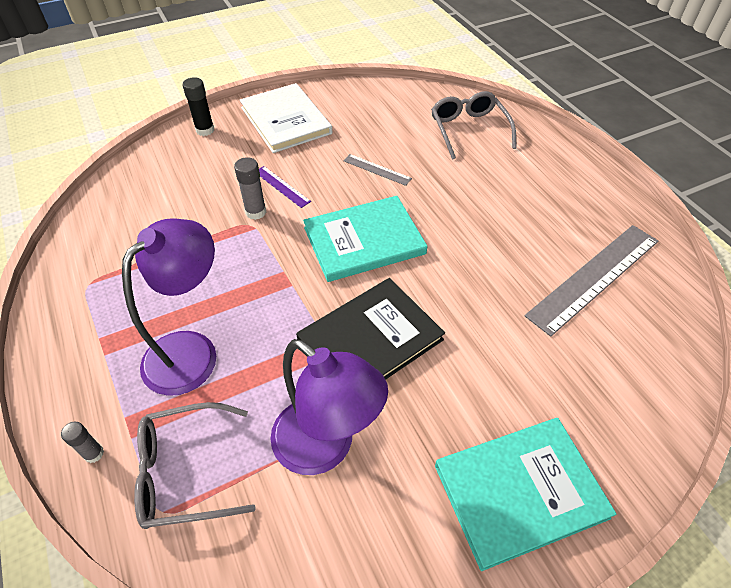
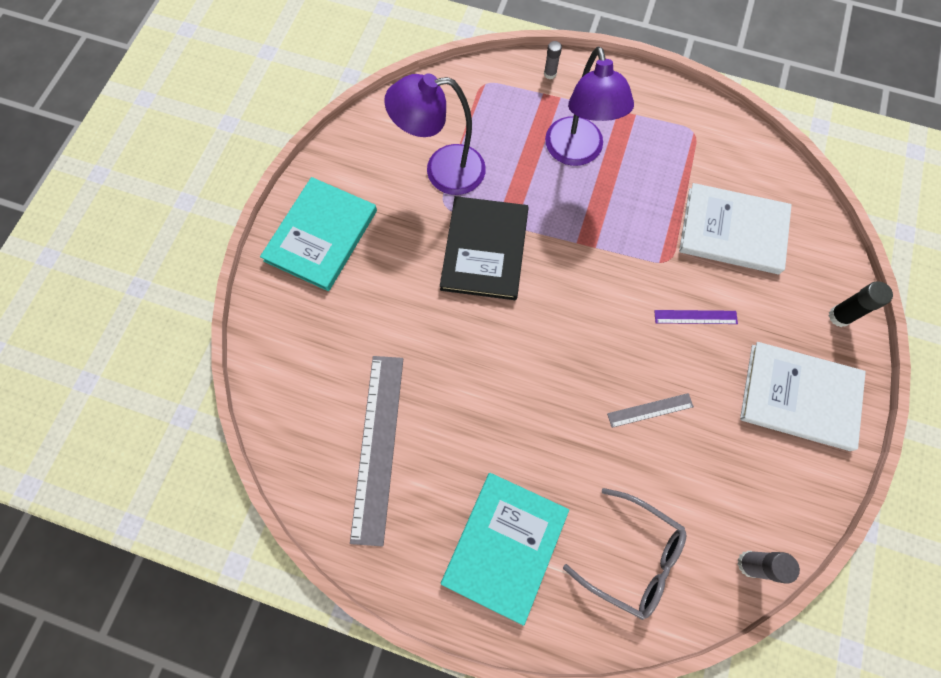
camera: 135 degrees right, 20 degrees up
(181, 207) = (733, 230): none -> white book
(185, 472) = (497, 104): grey glasses -> none
(255, 212) = (679, 275): grey glue stick -> grey glue stick (749, 563)
(364, 241) = (574, 323): turquoise book -> turquoise book (505, 545)

